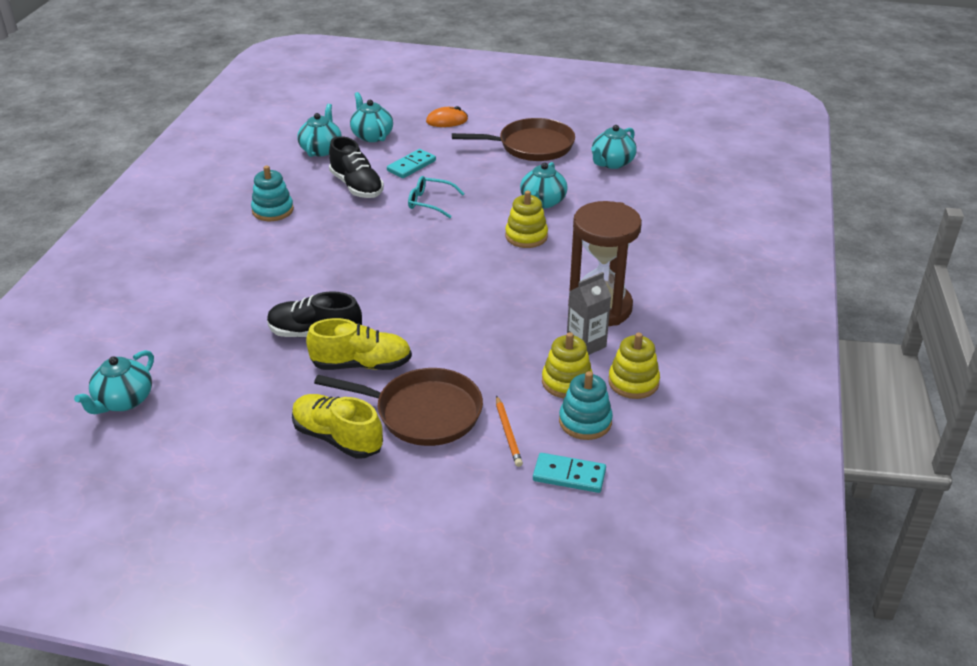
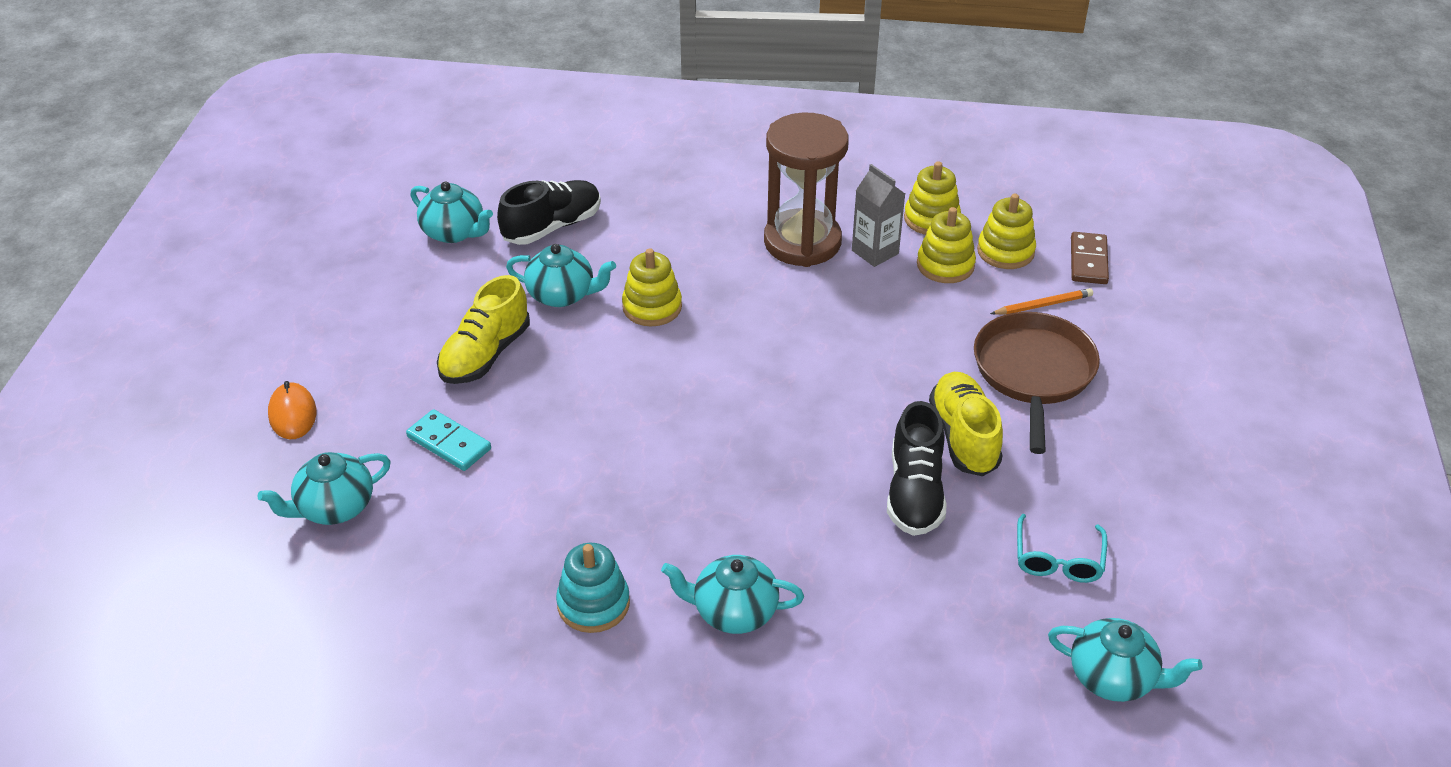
camera: 95 degrees left, 5 degrees up
(321, 149) = (379, 572): turquoise teapot -> turquoise teapot (733, 611)
(337, 438) = (1101, 440): yellow shoe -> yellow shoe (485, 354)
(356, 186) = (514, 503): black shoe -> black shoe (552, 227)
(430, 202) = (565, 410): turquoise glasses -> turquoise glasses (1058, 559)
(532, 146) = (395, 311): brown pan -> none
(569, 475) = (1088, 261): turquoise domino -> brown domino
(585, 421) = (1005, 251): turquoise stacking toy -> yellow stacking toy

